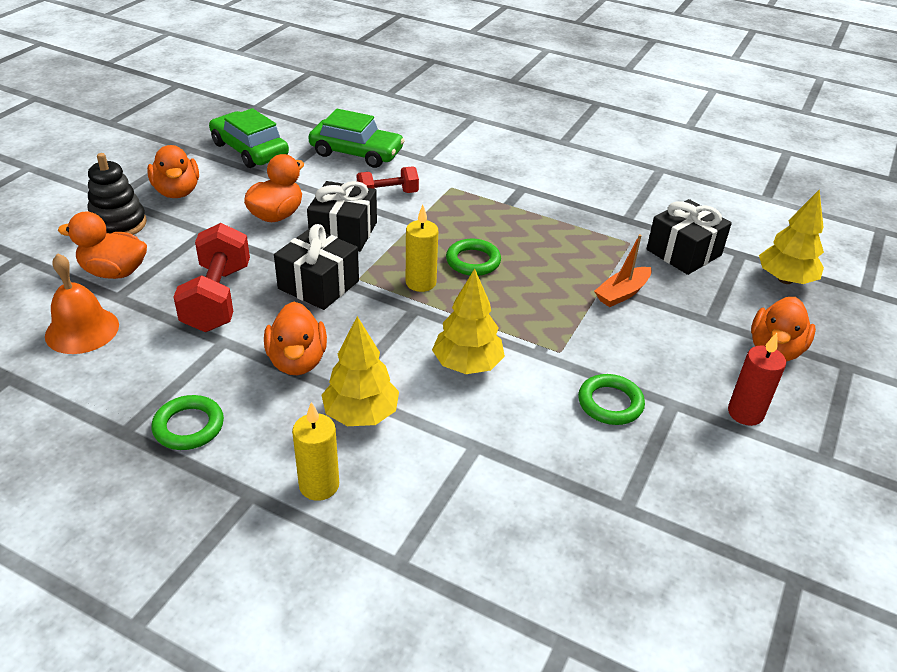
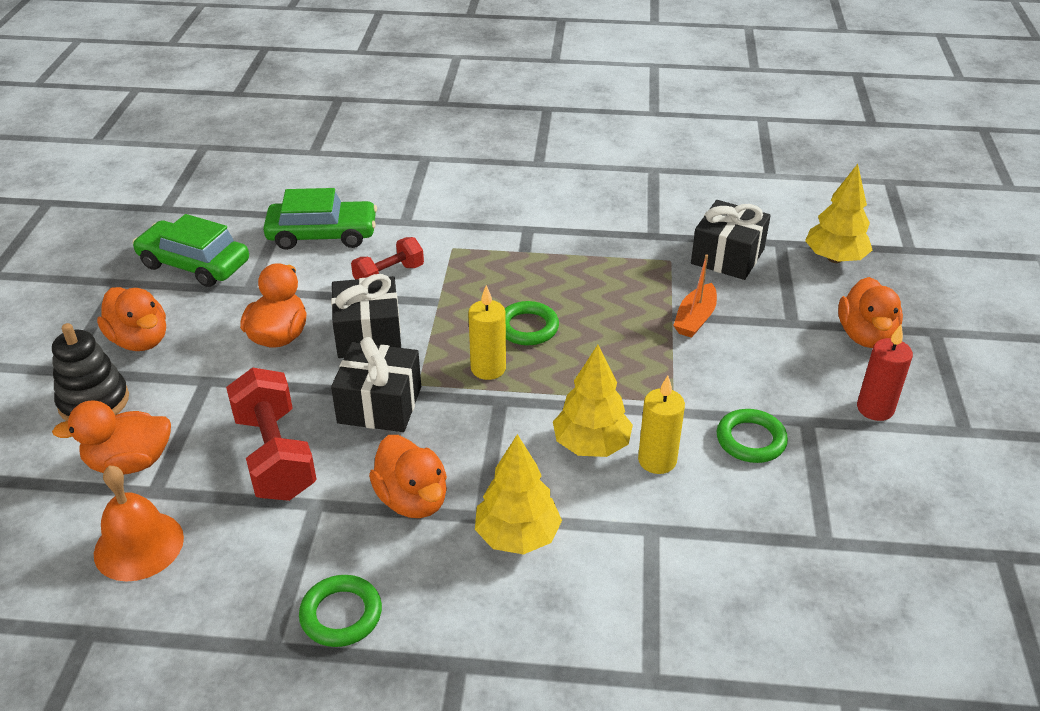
camera: 20 degrees left, 0 degrees up
(319, 485) = (522, 628): yellow candle -> yellow candle (657, 460)

